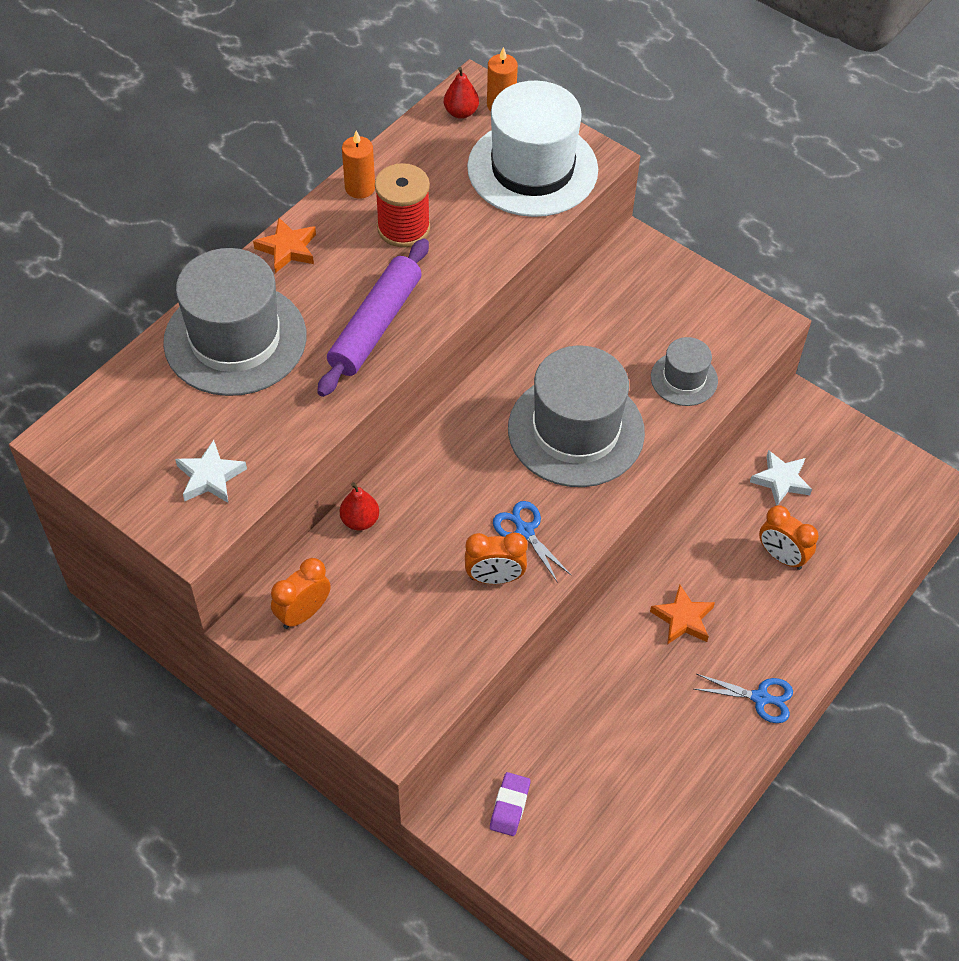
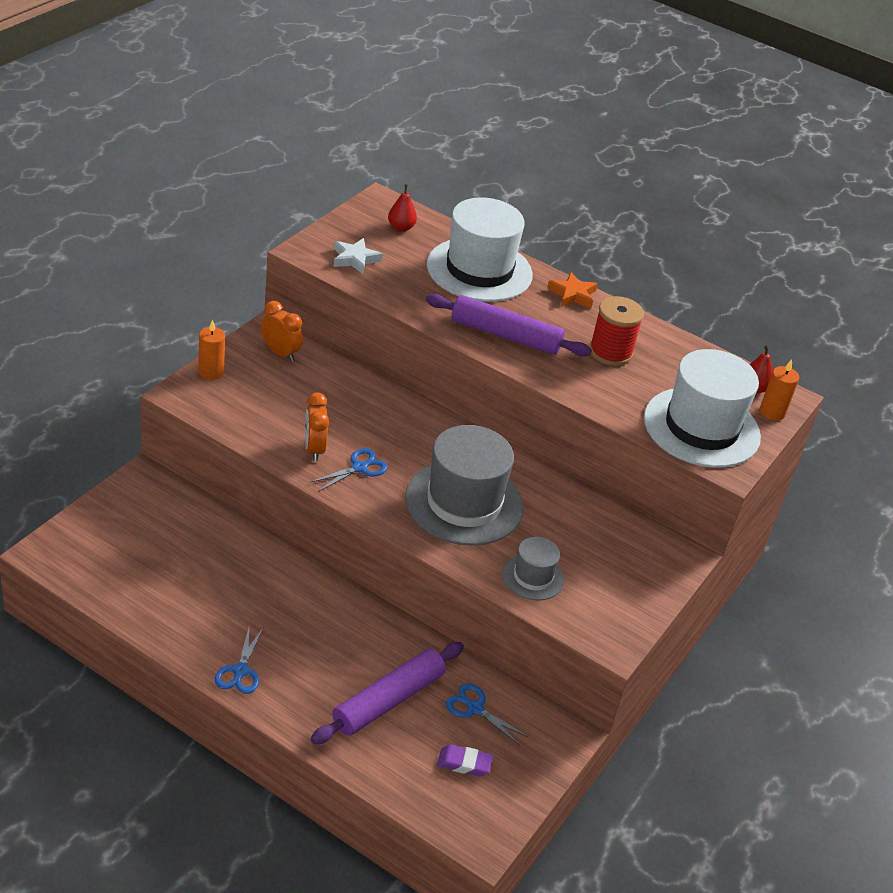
camera: 80 degrees right, 15 degrees down
(235, 339) = (479, 270): grey hat -> white hat
(360, 188) = (647, 331): orange candle -> orange candle (211, 372)
(360, 520) = (362, 381): red pear -> red pear (401, 228)
(510, 806) = (150, 509): purple eraser -> purple eraser (464, 763)
(683, 619) = (319, 624): orange star -> none
(781, 480) = (474, 708): white star -> blue scissors
(781, 556) = (388, 700): orange clock -> purple rolling pin

